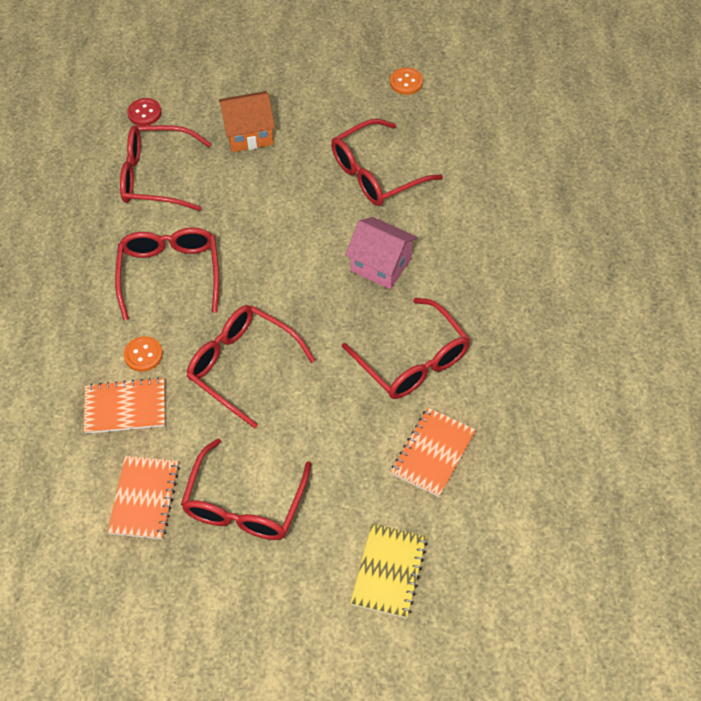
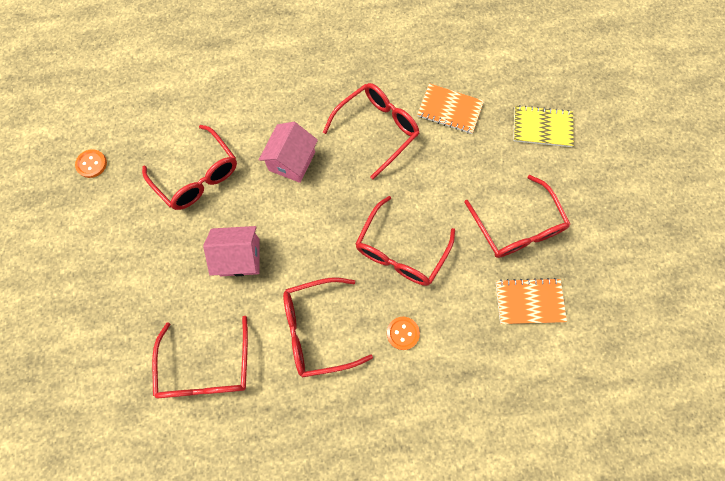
camera: 100 degrees left, 15 degrees up
(125, 407) = (454, 336): orange notebook -> none
(144, 113) = (124, 399): red button -> none
(244, 505) = (517, 227): red glasses -> red glasses turned 60 degrees clockwise
(249, 134) = (152, 290): orange house -> none
(269, 208) = (240, 257): none -> pink house

